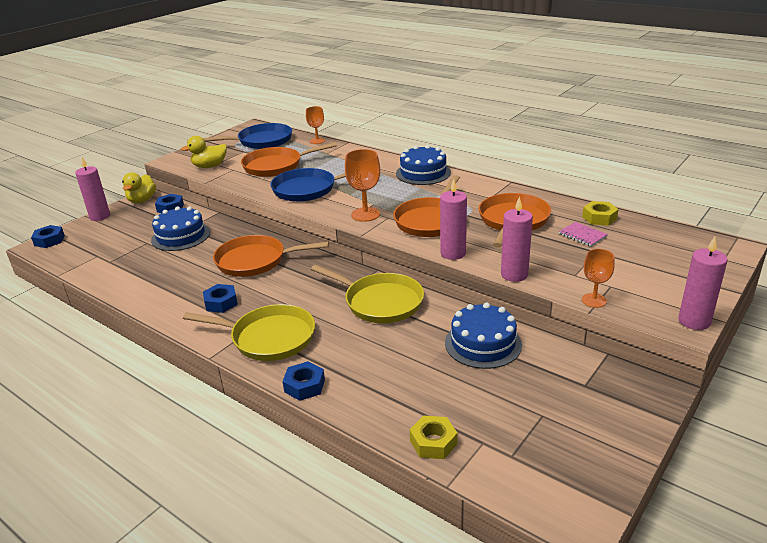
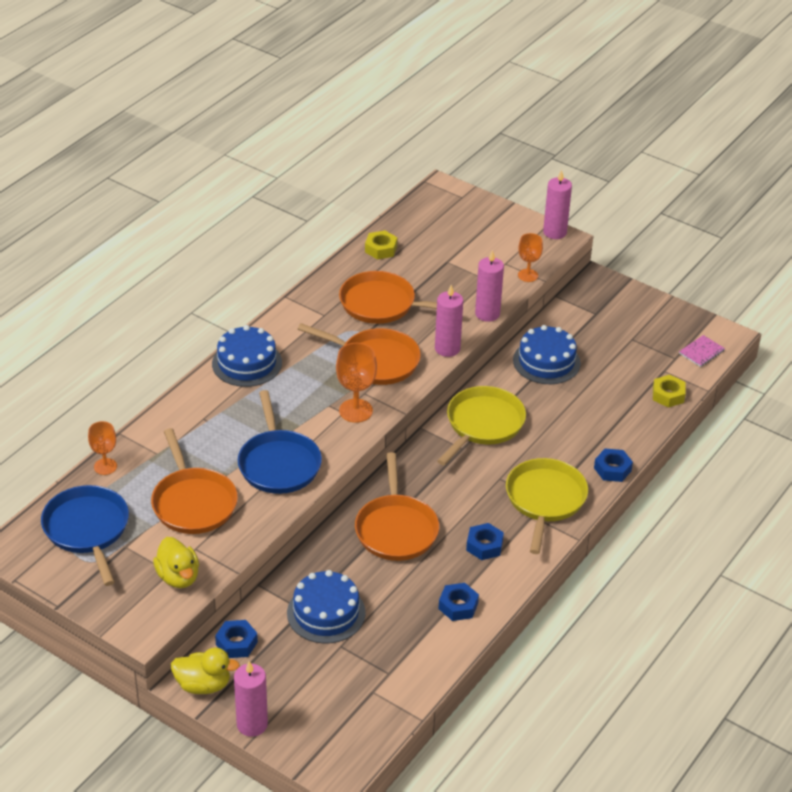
camera: 95 degrees left, 10 degrees up
(49, 240) = (324, 764): blue nut -> blue nut (458, 606)
(582, 235) = (415, 264): pink notebook -> pink notebook (701, 352)

